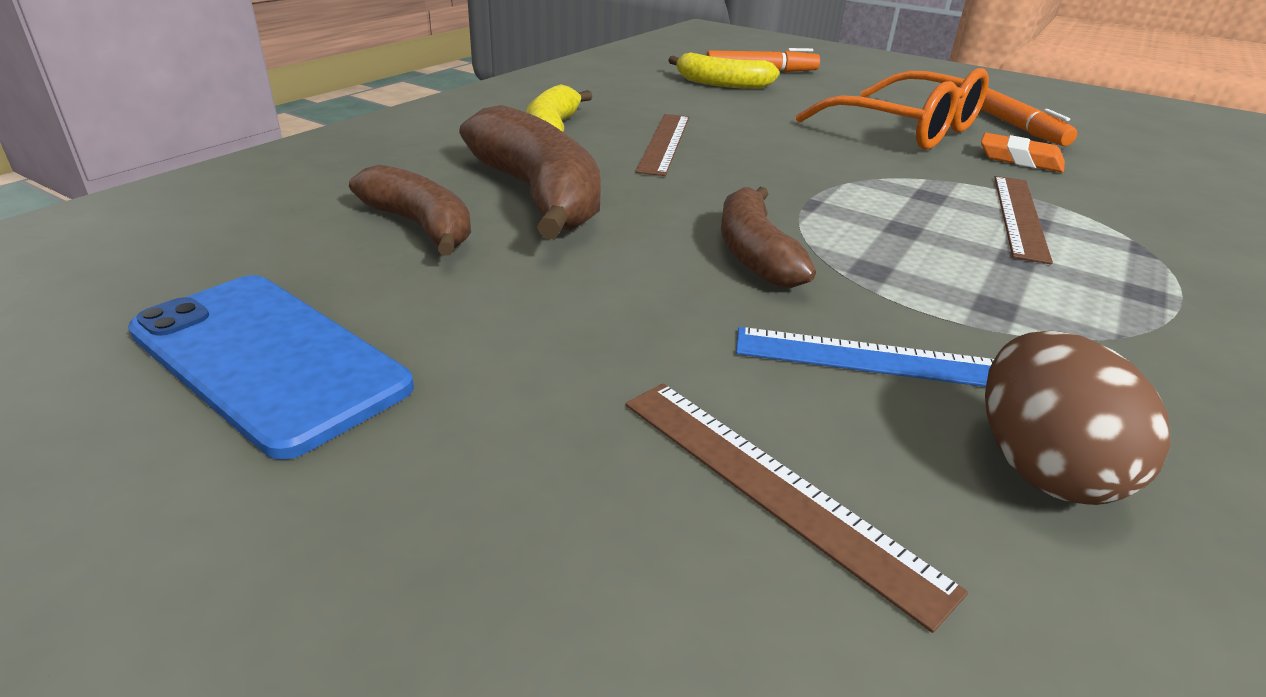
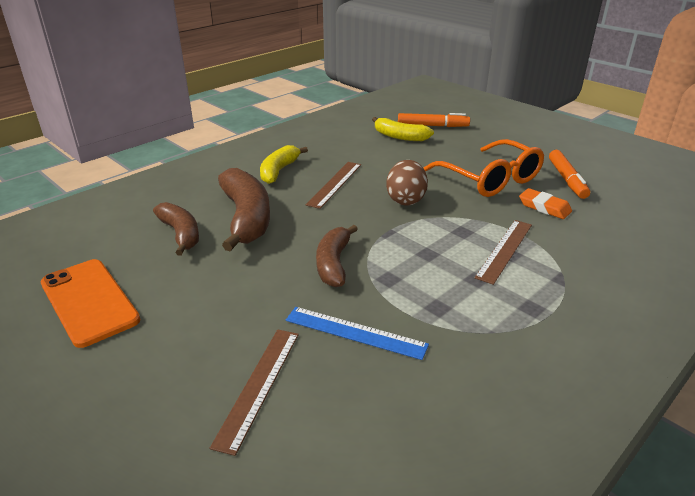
camera: 15 degrees right, 0 degrees up
(268, 359) = (89, 301): blue phone -> orange phone
(773, 487) = (259, 386): brown ruler -> brown ruler turned 45 degrees clockwise
(1041, 467) = (384, 393): brown egg -> brown egg (405, 200)

